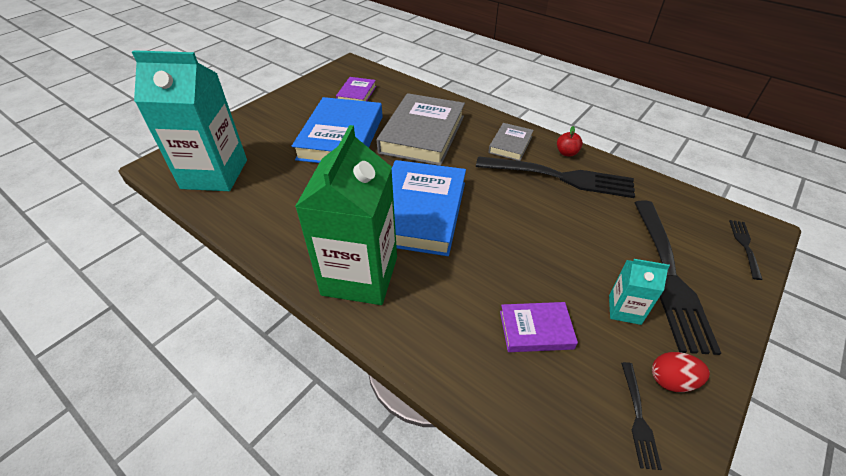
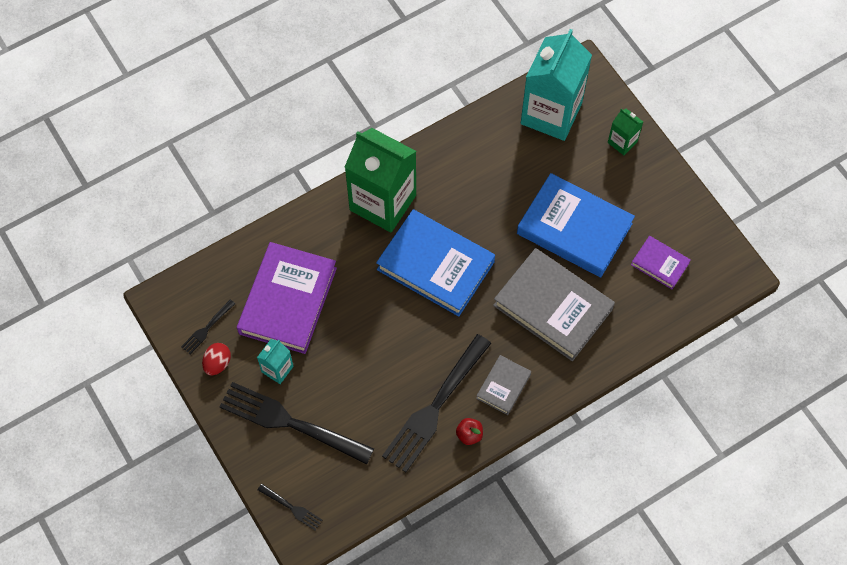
camera: 110 degrees right, 20 degrees up
(243, 129) = (622, 142): none -> green carton
(510, 144) = (503, 386): grey book -> grey book turned 75 degrees clockwise
(536, 330) = (288, 300): purple book -> purple book, size x2.01
(638, 416) = (207, 328): black fork -> black fork turned 75 degrees counterclockwise

